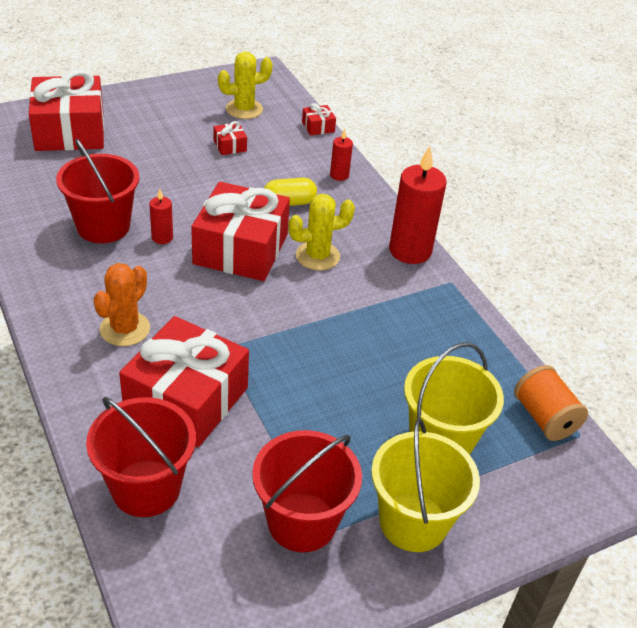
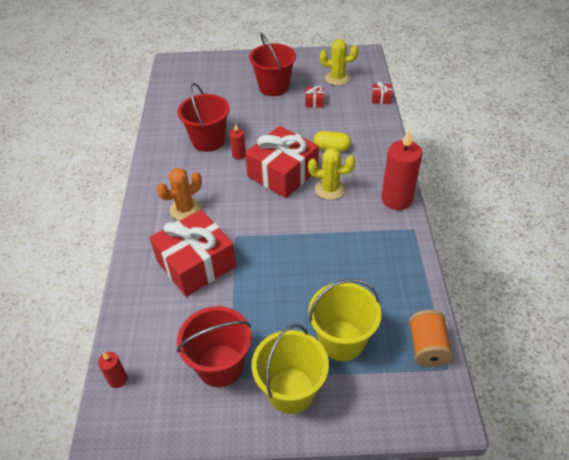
camera: 30 degrees right, 5 degrees up
(70, 131) = (222, 75): red gift -> none
(146, 488) = (143, 313): red bucket -> red bucket (274, 87)
(339, 175) = (376, 135): red candle -> red candle (118, 379)

